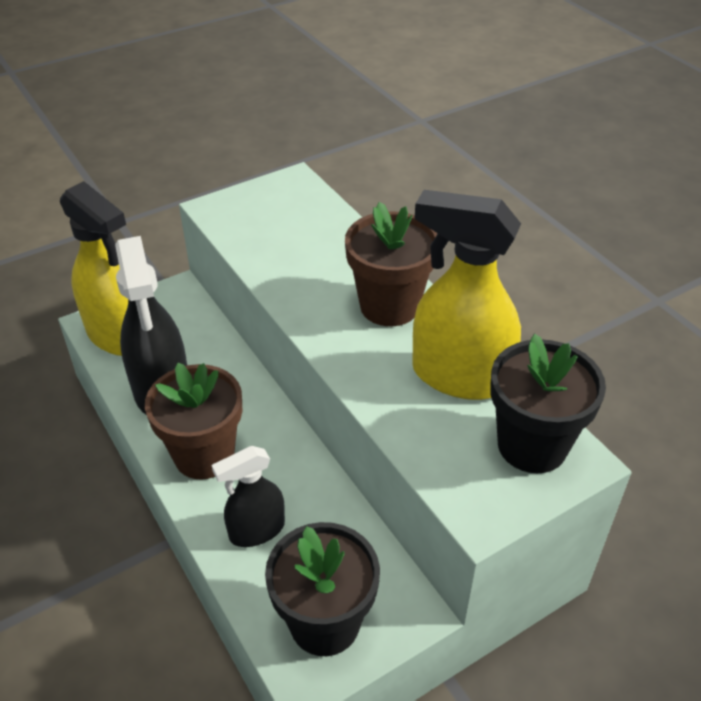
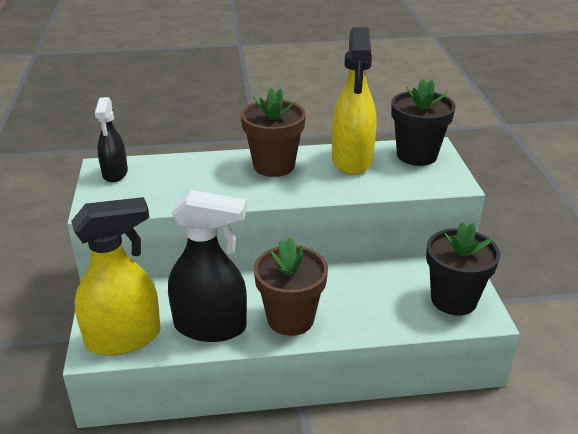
camera: 65 degrees left, 10 degrees down
(256, 530) = (371, 310): black spray bottle -> black spray bottle (115, 173)
(459, 376) = (352, 160): yellow spray bottle -> yellow spray bottle turned 45 degrees counterclockwise

